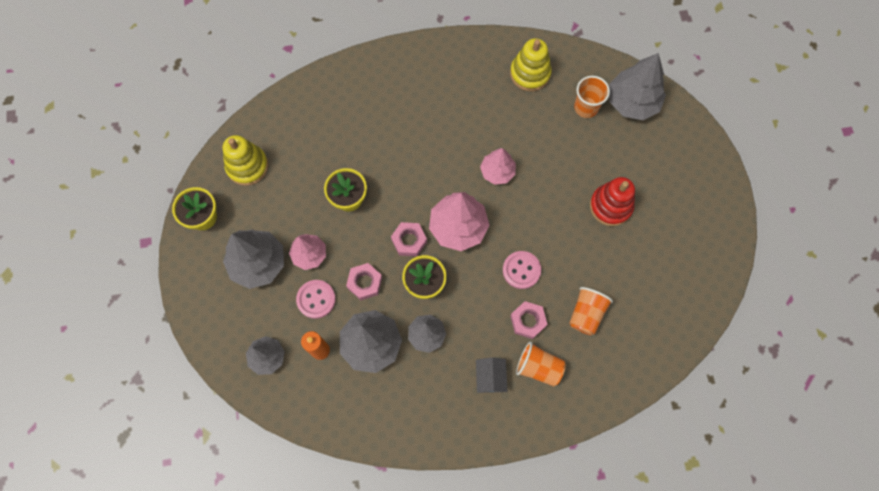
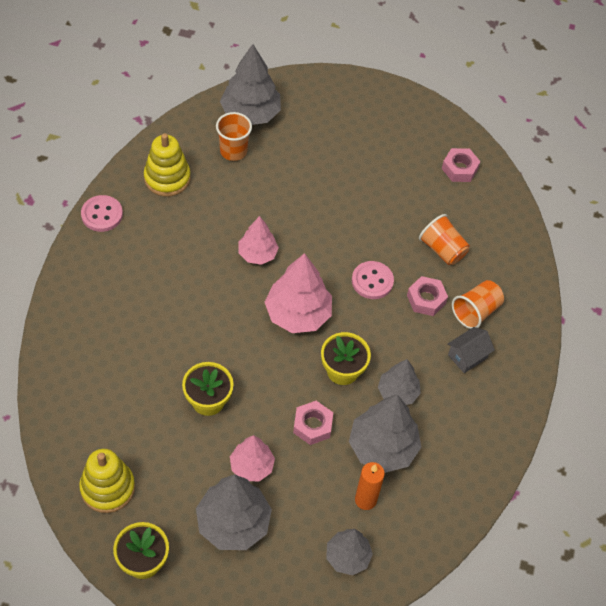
camera: 70 degrees left, 15 degrees down
(316, 299) = (306, 481): pink button -> pink button (102, 214)
(409, 241) = (288, 364): pink nut -> pink nut (459, 169)
(490, 377) = (467, 356): grey house -> grey house turned 60 degrees counterclockwise
(610, 206) = (346, 180): red stacking toy -> none

